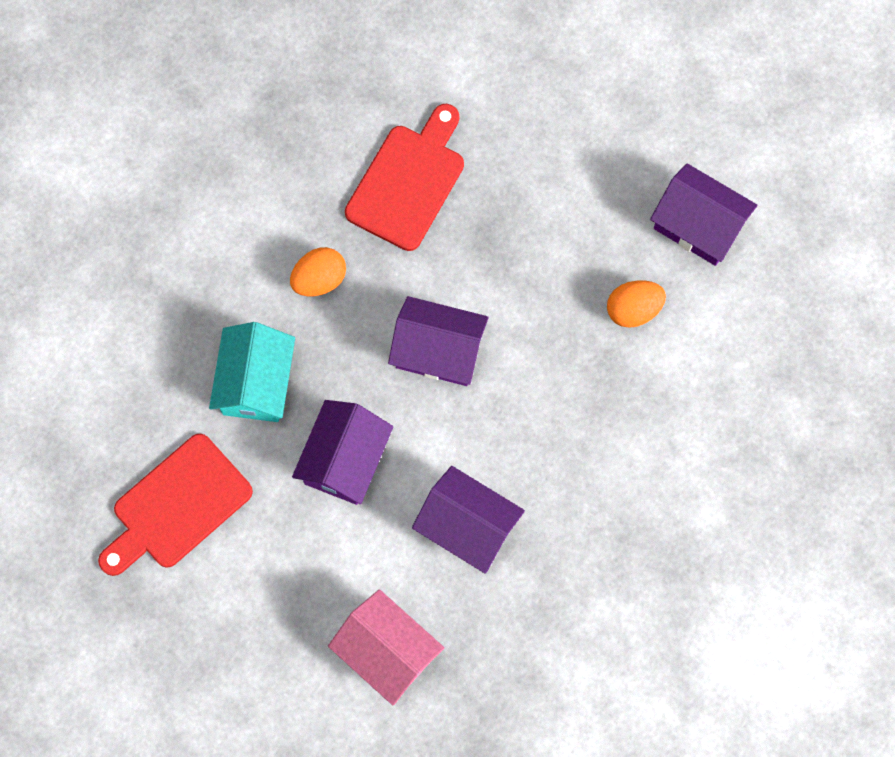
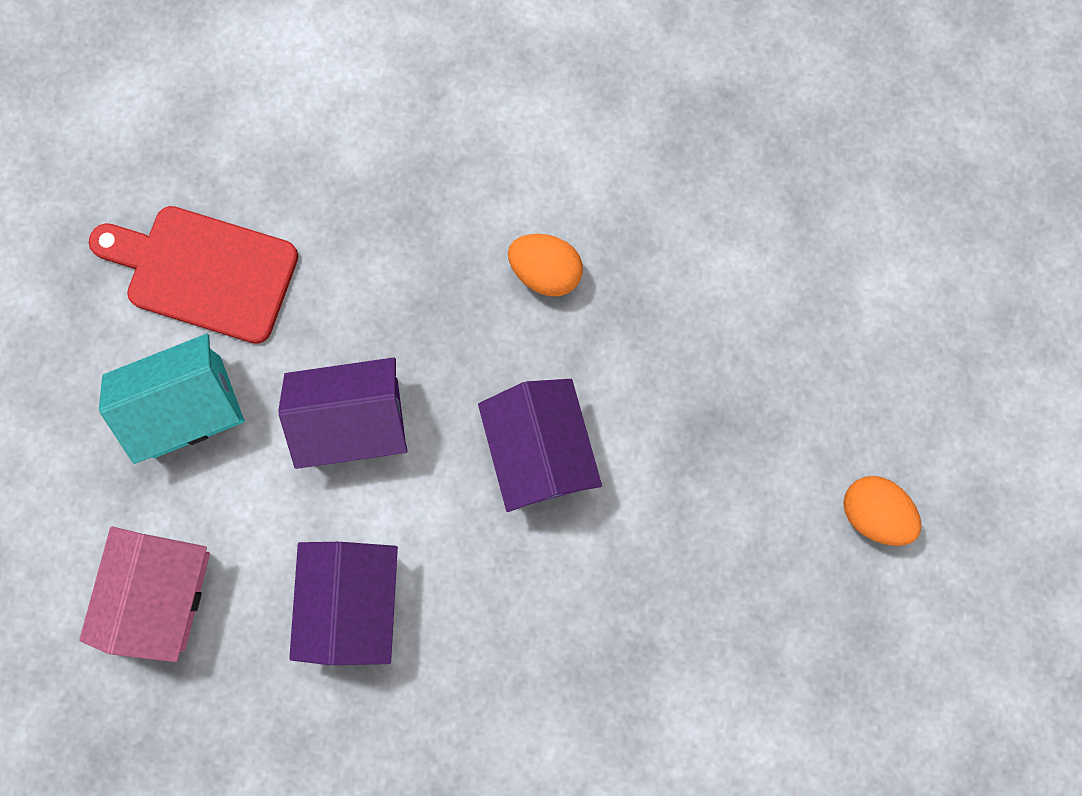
camera: 60 degrees right, 5 degrees up
(256, 383) = (388, 274): turquoise house -> turquoise house (187, 406)
(408, 182) = (719, 303): red cutting board -> none
(633, 310) = (721, 649): orange egg -> orange egg (873, 513)
(698, 225) = (874, 669): purple house -> none

